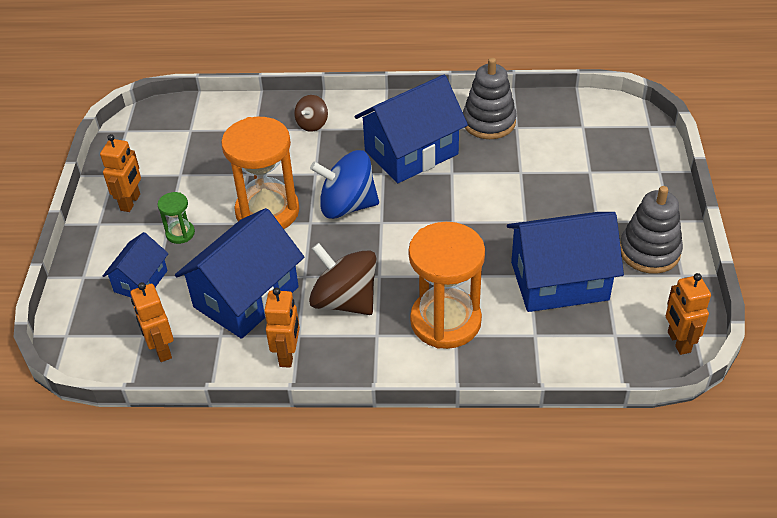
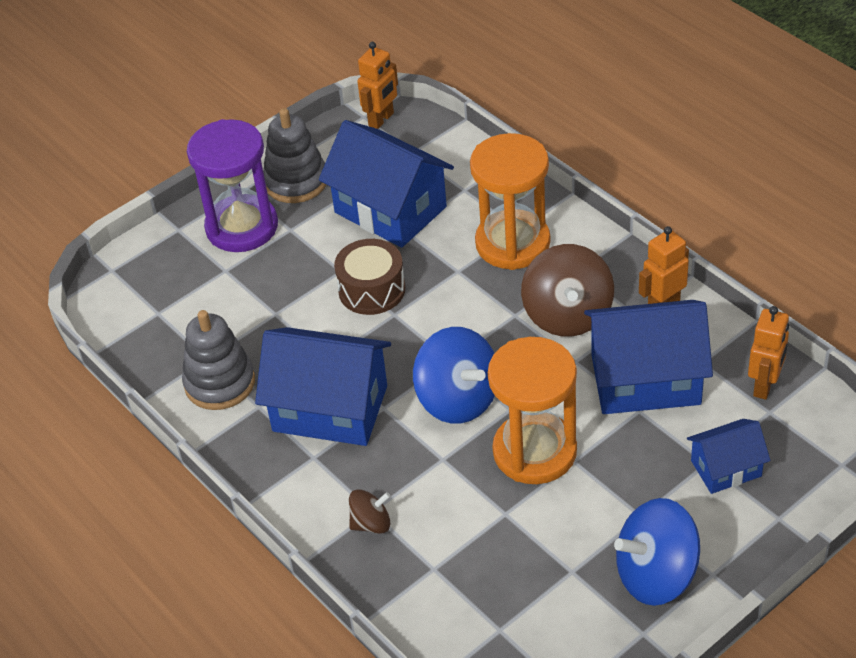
camera: 130 degrees left, 0 degrees up
(131, 202) = (656, 575): orange robot -> blue spinning top
(180, 233) = (641, 493): green hourglass -> none
(488, 224) = (372, 290): none -> brown drum
(627, 200) = (242, 227): none -> purple hourglass

